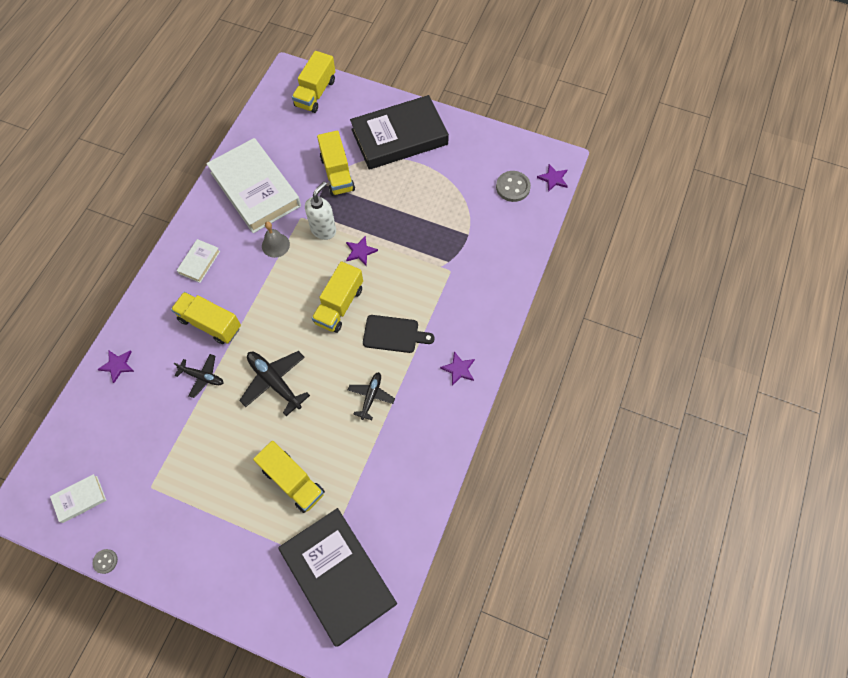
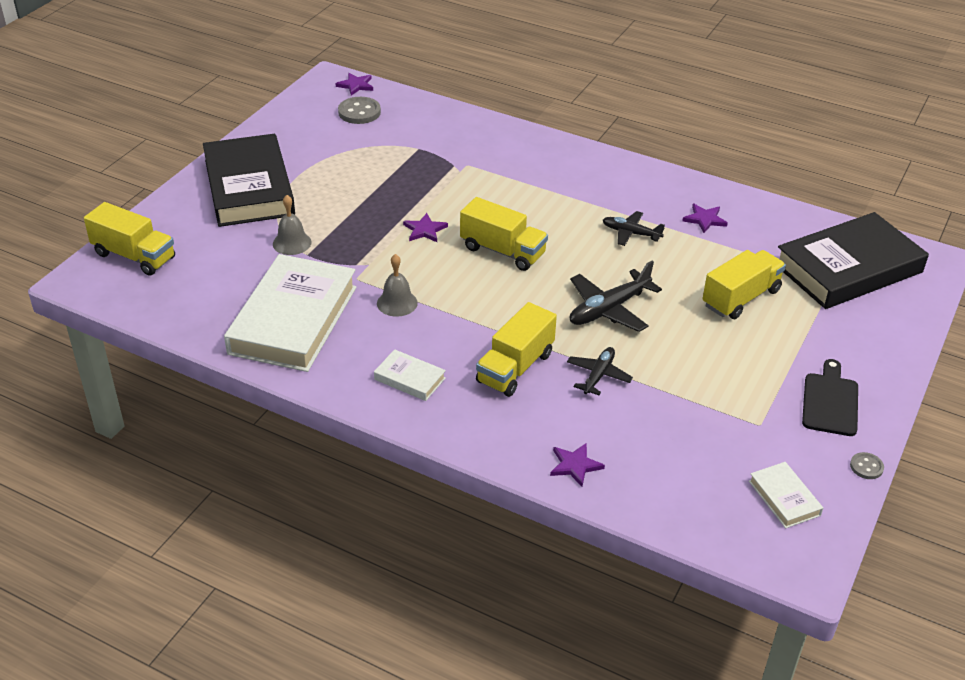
camera: 85 degrees left, 25 degrees down
(255, 189) = (293, 320): white book -> white book turned 45 degrees counterclockwise
(323, 230) = (382, 259): white soap dispenser -> none
(337, 174) = (292, 243): yellow truck -> grey bell
(394, 334) = (549, 211): black cutting board -> black cutting board (830, 401)
(458, 369) = (598, 170): purple star -> purple star (704, 219)

